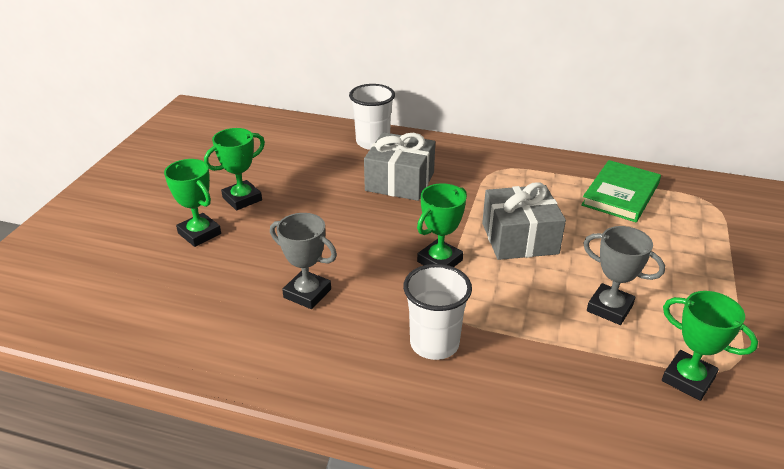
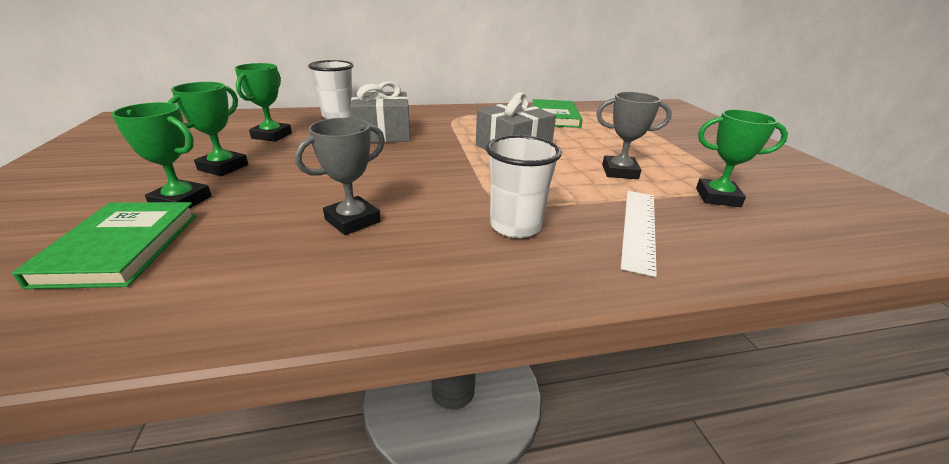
camera: 30 degrees left, 5 degrees down
(150, 271) = (121, 248): none -> green book
(307, 293) = (352, 220): grey trophy -> grey trophy turned 45 degrees counterclockwise
(440, 261) = (463, 172): green trophy -> green trophy (272, 136)
(550, 385) = (638, 227): none -> white ruler

